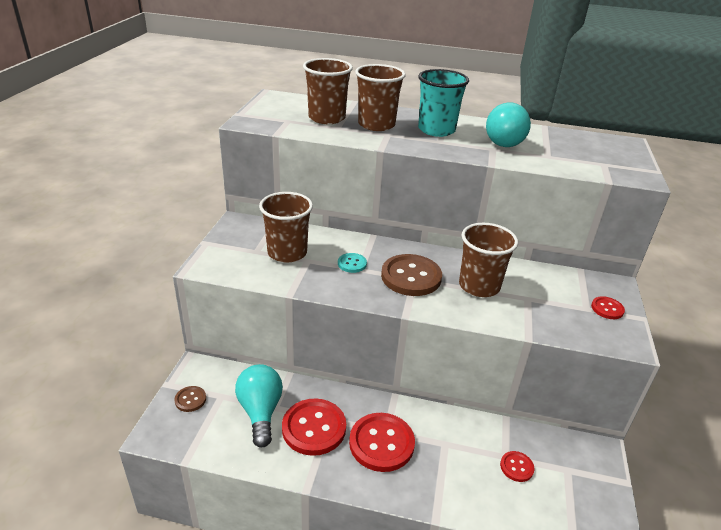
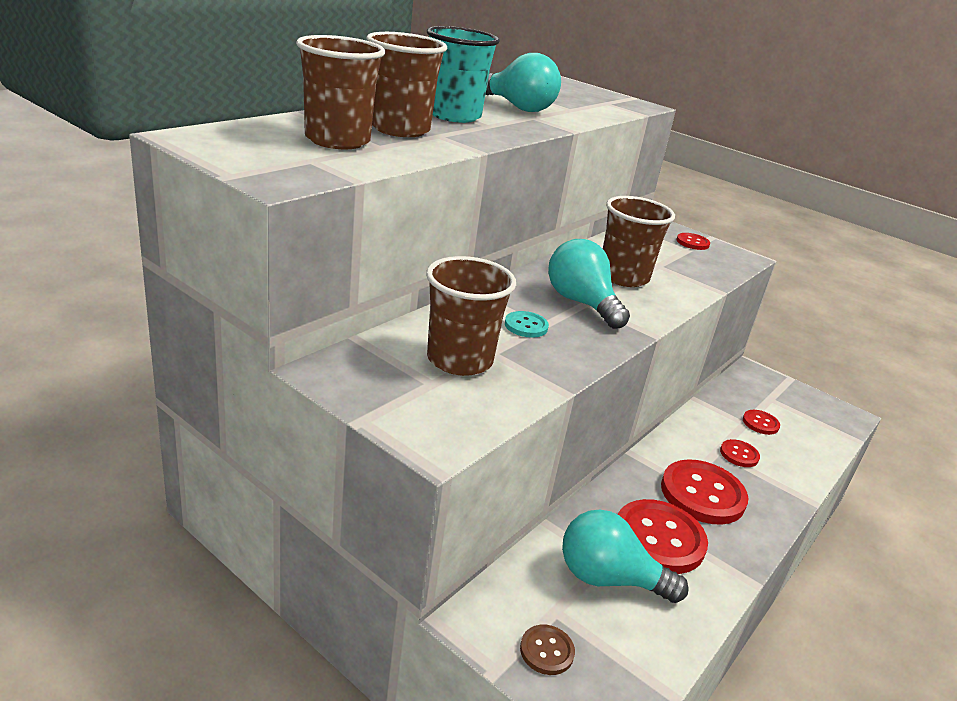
camera: 65 degrees left, 5 degrees down
(411, 277) = (581, 303): brown button -> turquoise light bulb
(454, 458) = (739, 454): none -> red button

